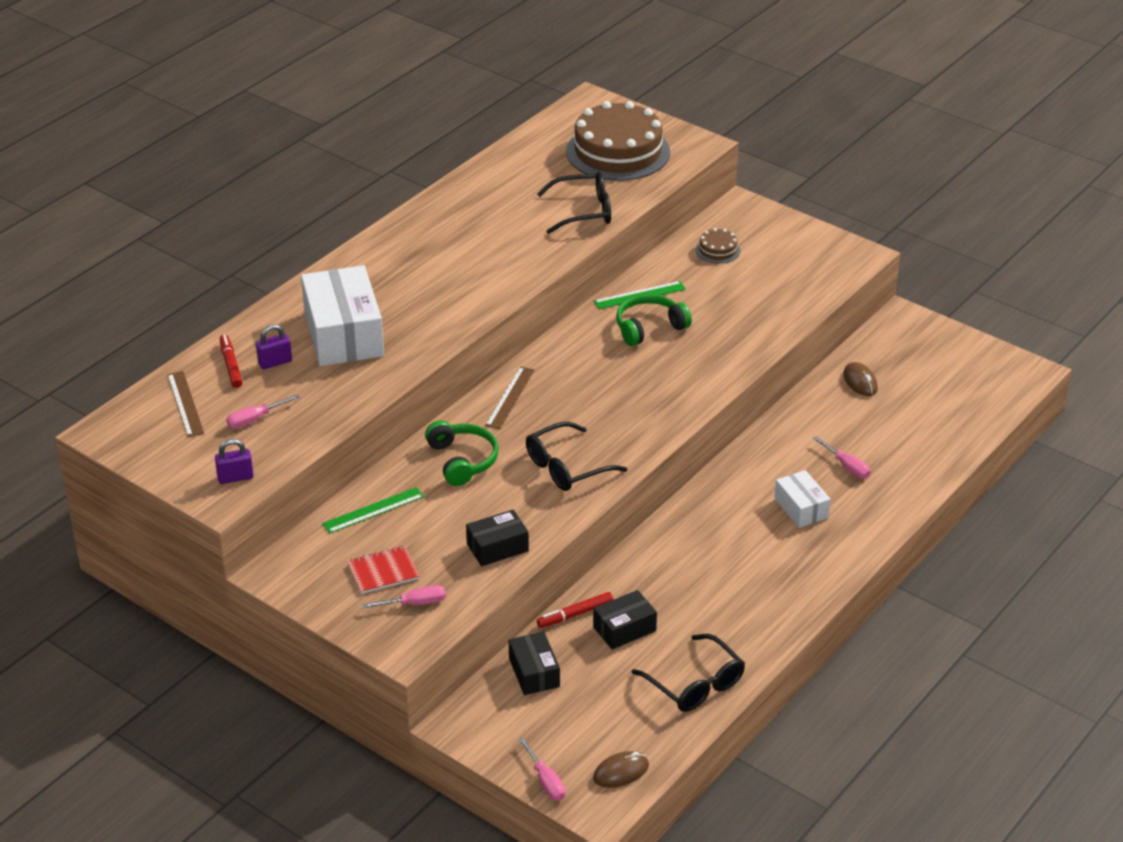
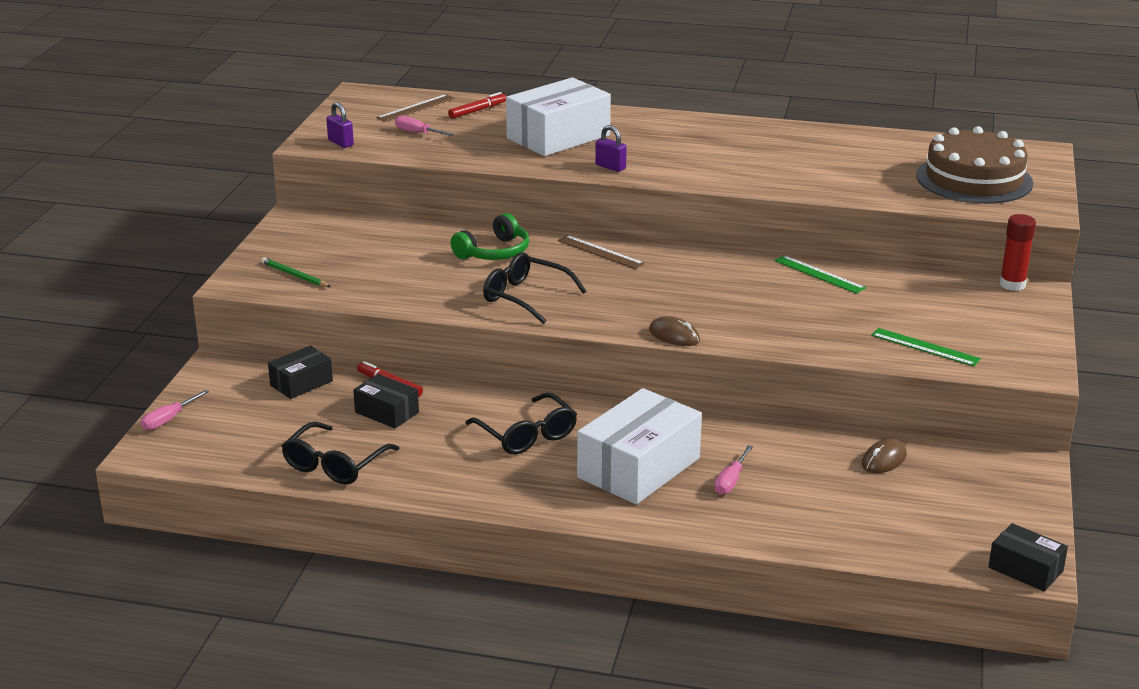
camera: 65 degrees right, 10 degrees down
(275, 362) = (496, 123): purple padlock -> purple padlock (610, 167)
(373, 510) = (399, 233): green ruler -> green ruler (925, 347)
(383, 572) = (325, 254): red notebook -> none
(415, 603) = (294, 275): pink screwdriver -> green pencil
(497, 547) = (390, 292): black box -> black box (1025, 569)
(510, 397) = (600, 252): brown ruler -> brown ruler turned 45 degrees clockwise
(583, 211) = (854, 185): black glasses -> black glasses (527, 435)
(621, 772) = (197, 453): brown mouse -> brown mouse (674, 335)
(649, 327) = (773, 289): green headphones -> none
(718, 250) = (943, 295): brown cake -> none
(722, 211) = (1012, 284): none -> red glue stick
(801, 508) = (638, 468): white box -> white box, size x1.91

